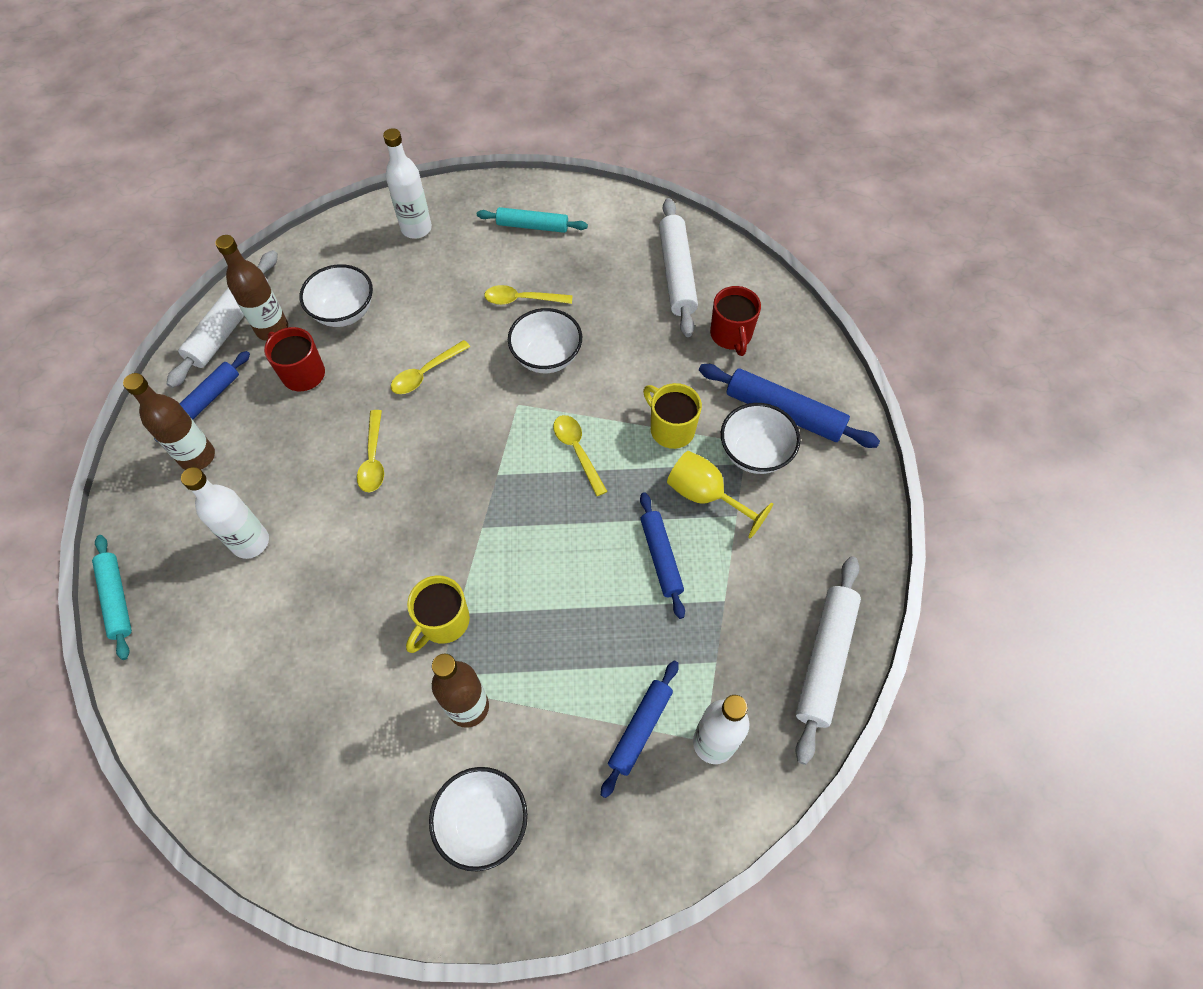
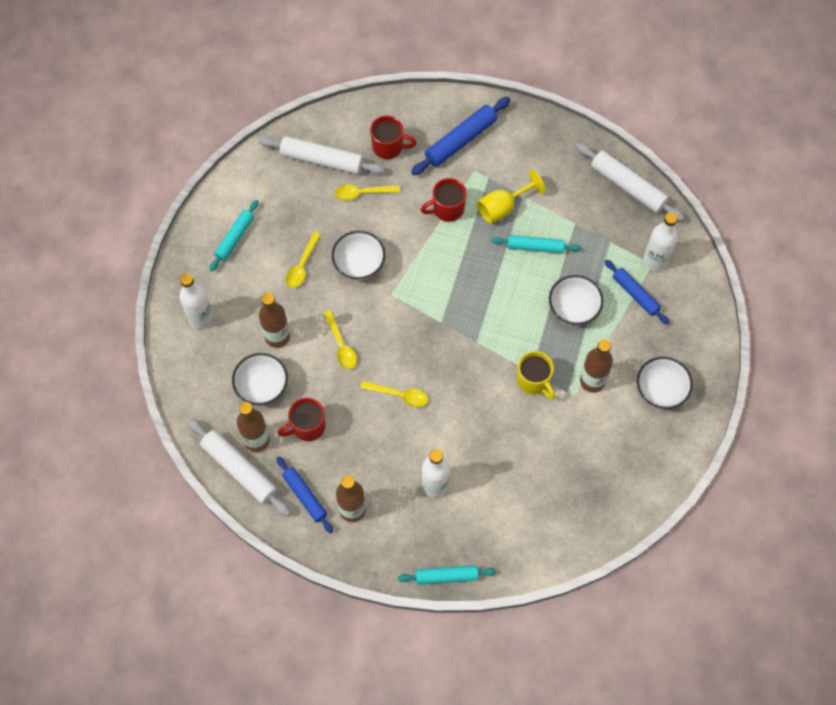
camera: 70 degrees left, 5 degrees up
(416, 306) = (277, 337): none -> brown bottle
(577, 451) = (442, 269): yellow spoon -> yellow spoon (362, 193)
(660, 557) = (535, 247): blue rolling pin -> turquoise rolling pin
(671, 429) = (447, 209): yellow mug -> red mug
(755, 453) = (483, 168): white bowl -> white bowl (573, 309)

